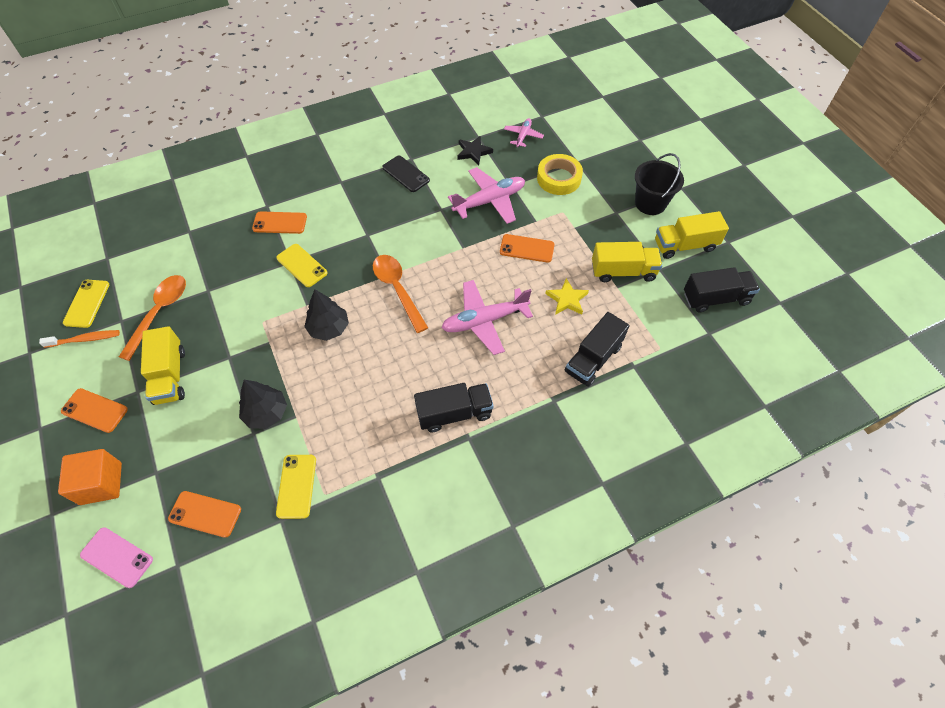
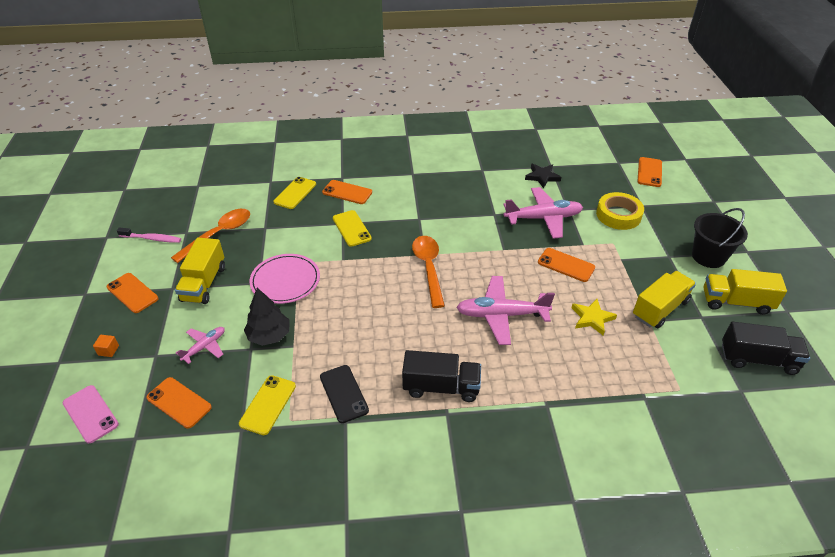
camera: 20 degrees right, 15 degrees down
(85, 339) = (152, 239): orange toothbrush -> pink toothbrush
(87, 303) = (166, 213): yellow phone -> yellow phone (295, 193)
(101, 483) = (108, 350): orange cube -> orange cube, size x0.43
(257, 347) = (285, 281): none -> pink plate
(329, 328) = (354, 283): black tree -> none
(406, 174) = (473, 180): black phone -> black phone (344, 393)
(523, 136) = (594, 174): pink plane -> pink plane (204, 347)
(574, 120) = (649, 172): none -> orange phone
(593, 359) = (602, 379): black truck -> none
(623, 271) = (660, 309): yellow truck -> yellow truck turned 60 degrees counterclockwise

